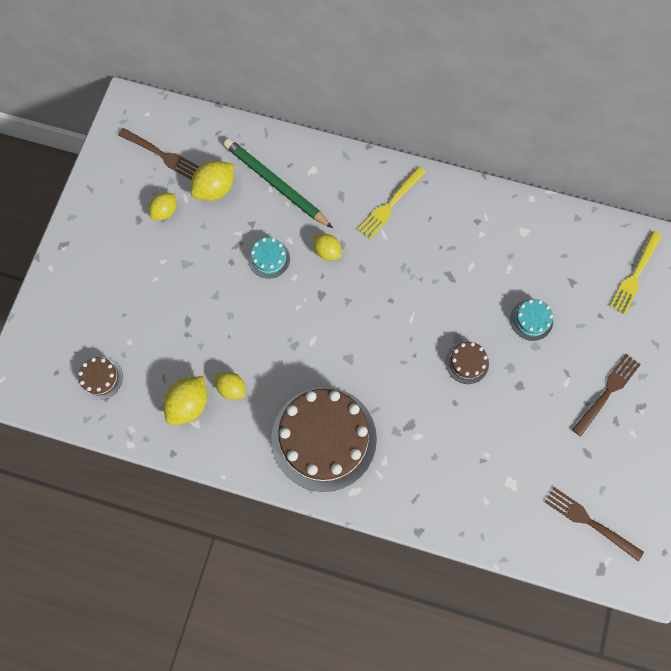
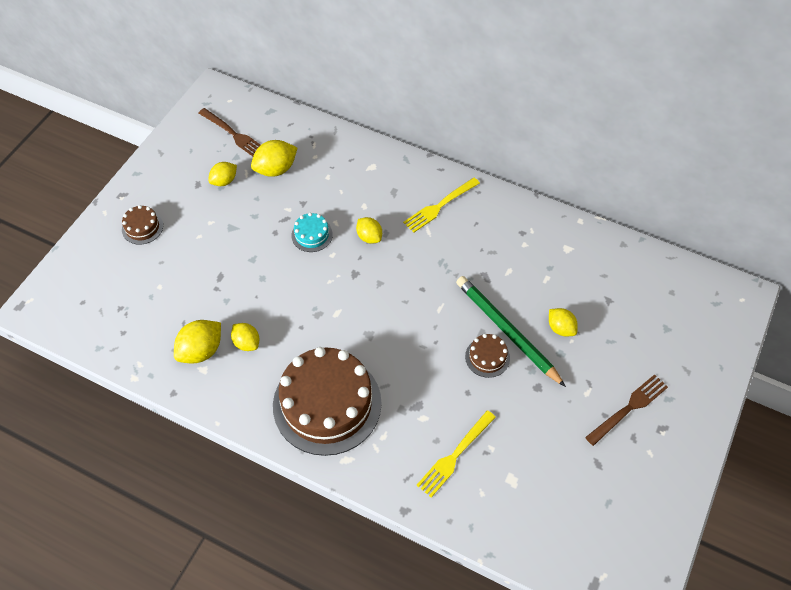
camera: 10 degrees right, 15 degrees down
(100, 378) = (123, 313): brown cake -> brown cake (142, 227)
(276, 184) = (334, 173): green pencil -> green pencil (507, 331)
(531, 320) = (560, 328): turquoise cake -> yellow lemon
(589, 522) = (589, 533): brown fork -> none
(635, 275) = (674, 304): yellow fork -> yellow fork (454, 456)

